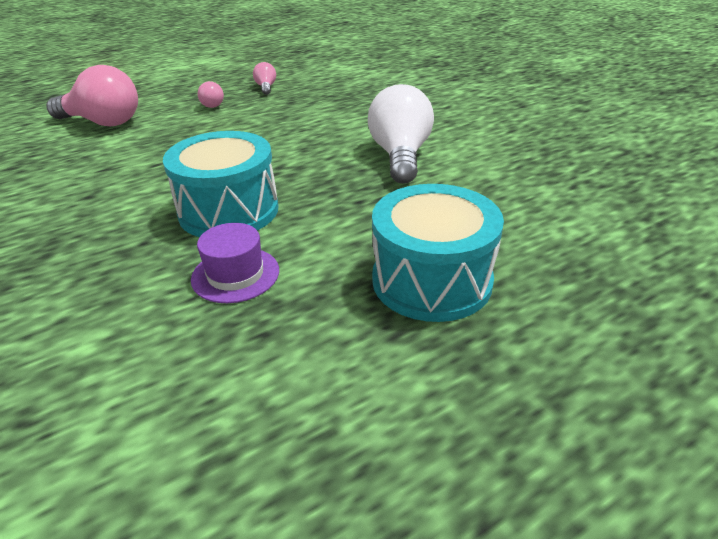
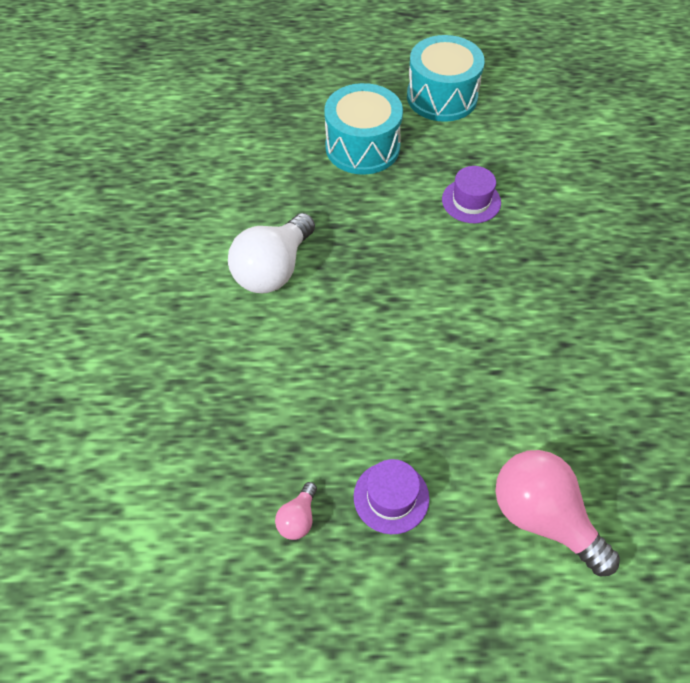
camera: 150 degrees left, 20 degrees up
(213, 104) = (391, 497): pink light bulb -> purple hat
(229, 211) = (452, 265): turquoise drum -> turquoise drum (442, 97)

